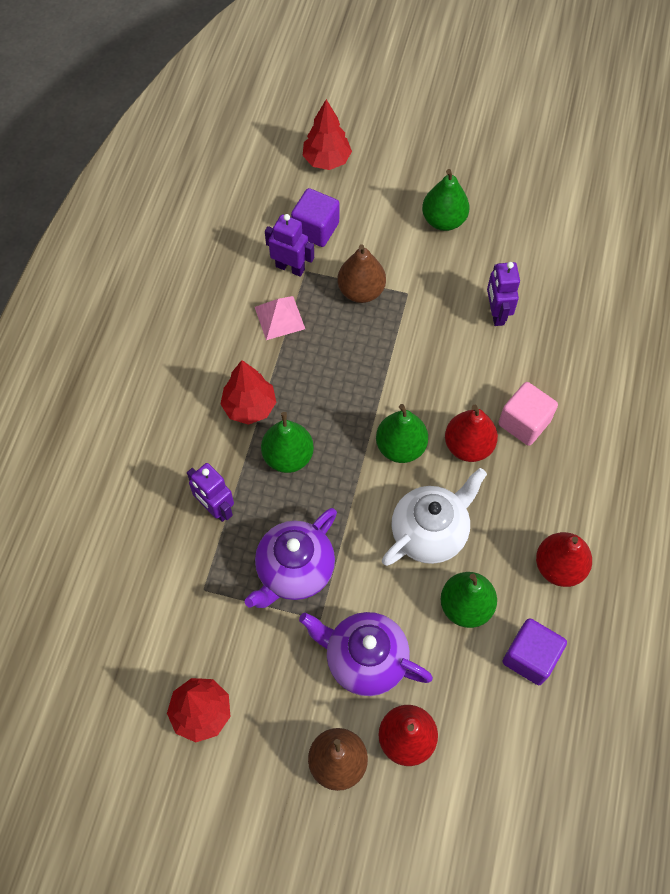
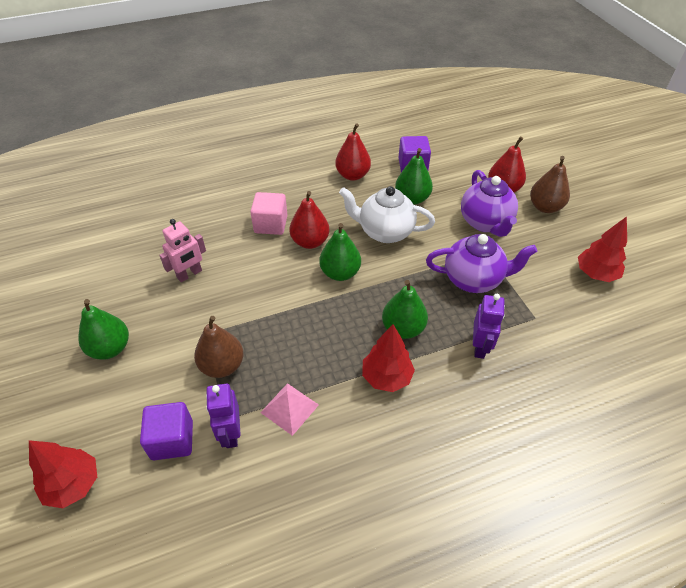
camera: 125 degrees left, 15 degrees down
(496, 313) = (189, 274): purple robot -> pink robot

